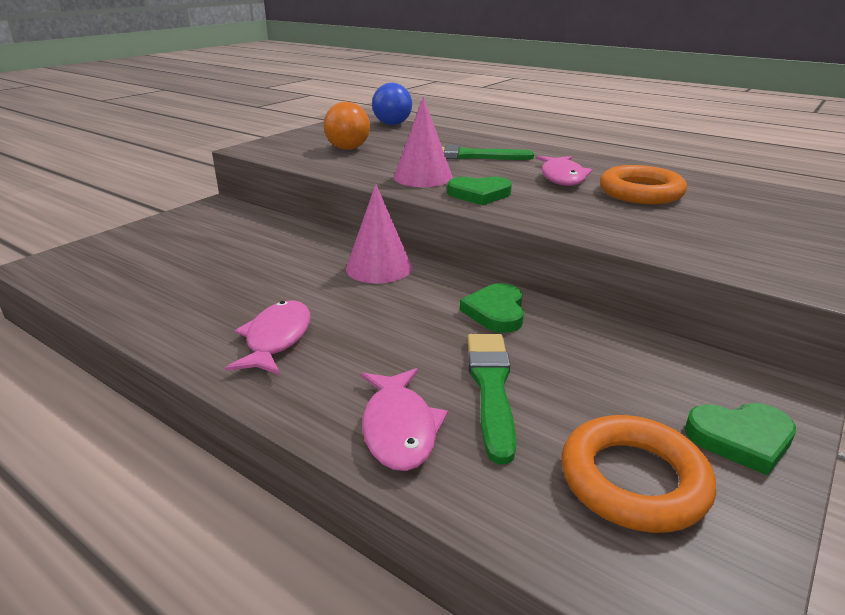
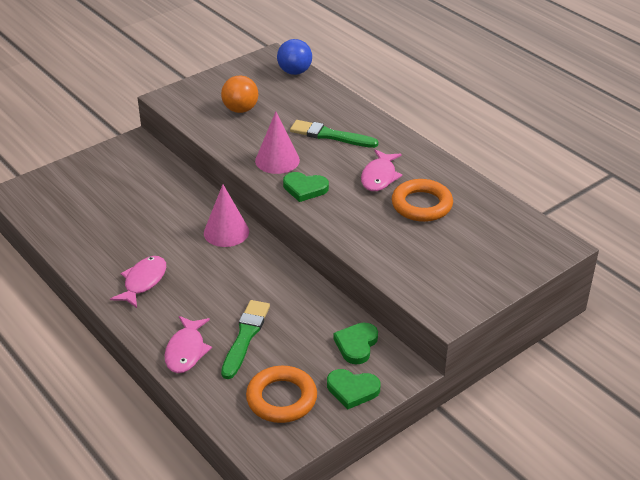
camera: 15 degrees right, 10 degrees up
(496, 312) = (280, 284): green heart -> green heart (356, 345)

